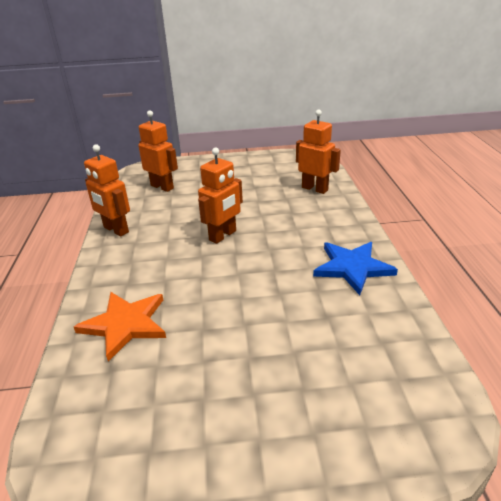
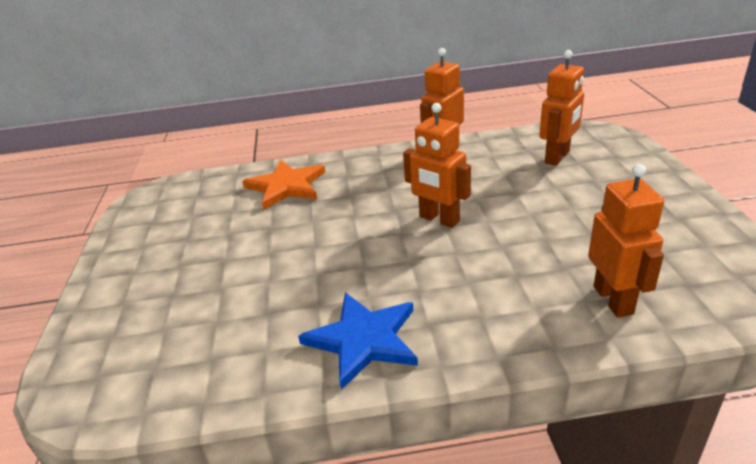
camera: 90 degrees right, 0 degrees up
(315, 189) = (613, 300): orange robot -> orange robot turned 45 degrees counterclockwise

